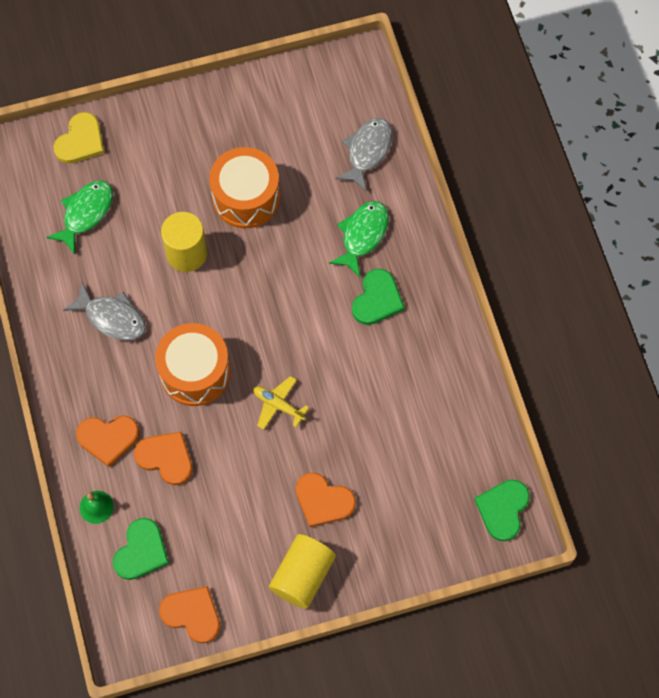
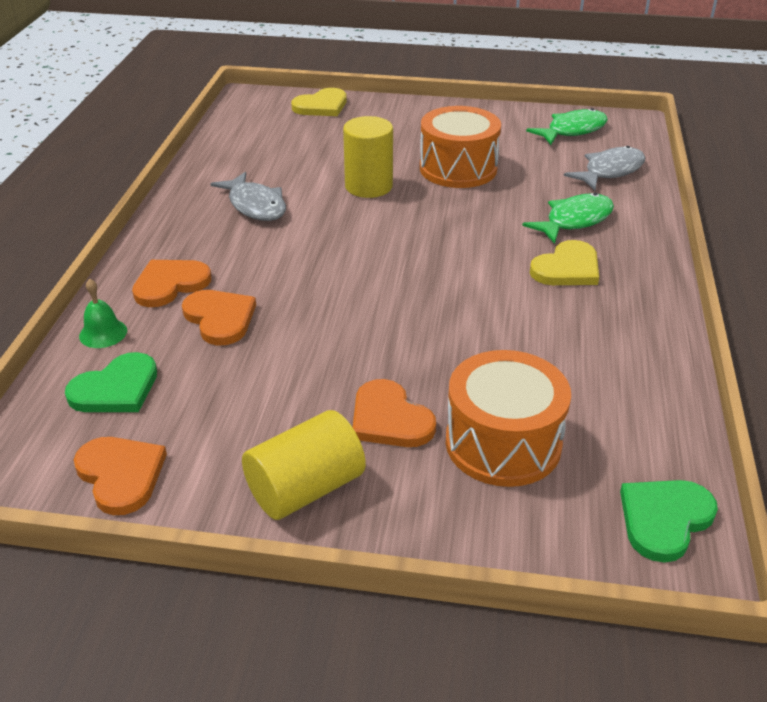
camera: 25 degrees right, 30 degrees down
(85, 213) = (289, 142): green fish -> green fish (572, 130)
(108, 438) = (170, 284): orange heart -> orange heart turned 120 degrees clockwise
(195, 372) = (311, 264): orange drum -> orange drum (503, 443)
(278, 405) = (389, 316): yellow plane -> none
(377, 299) = (567, 268): green heart -> yellow heart

